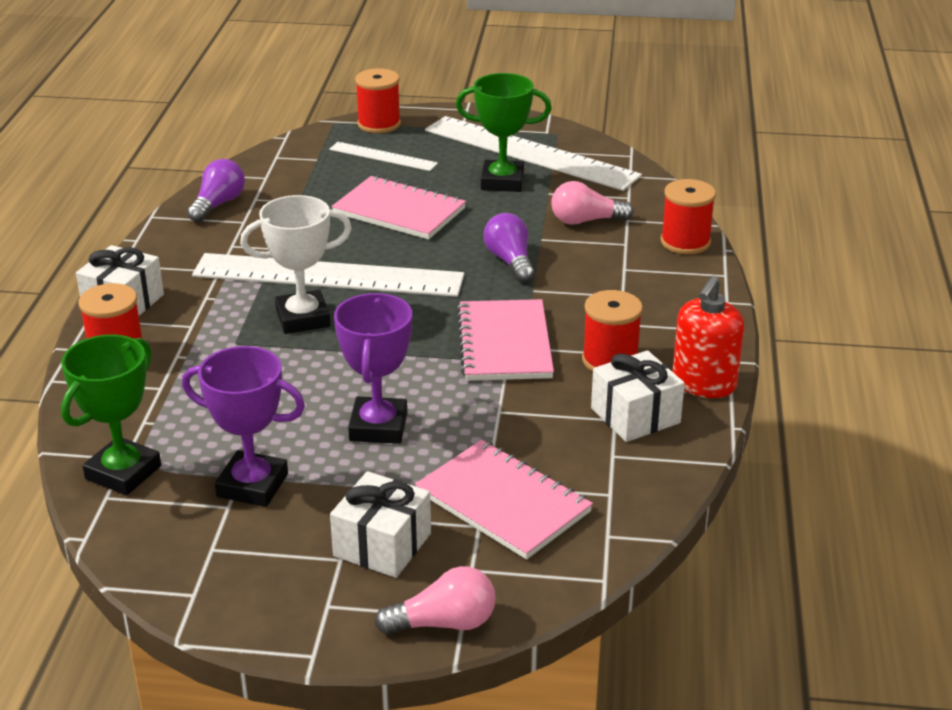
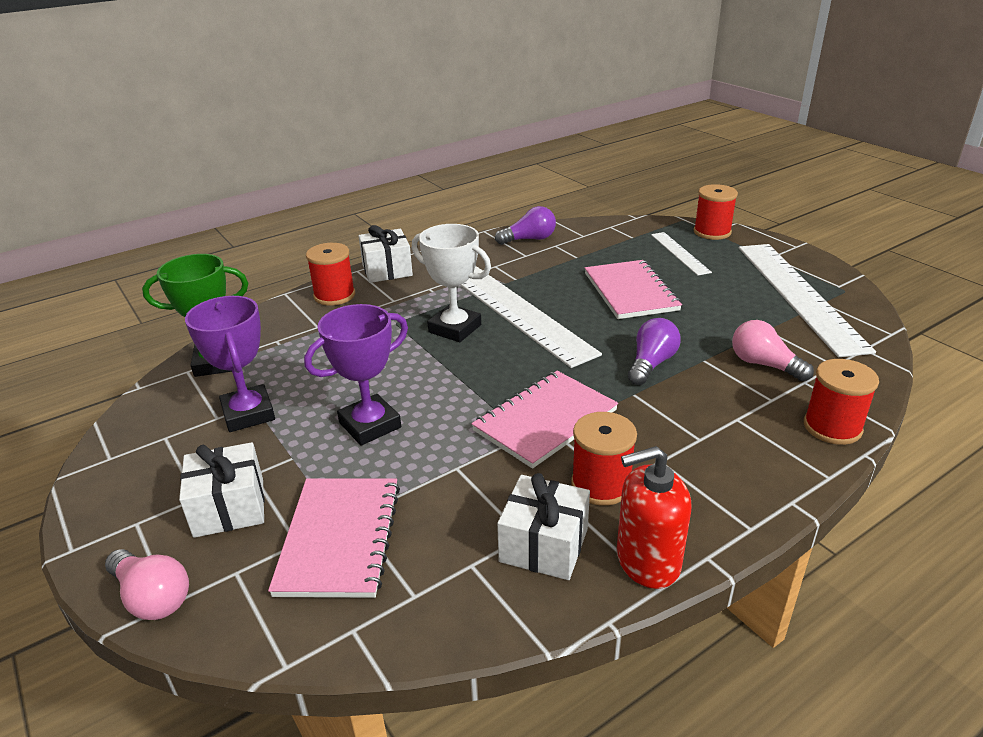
camera: 50 degrees right, 0 degrees up
(502, 182) = (741, 305): green trophy -> none

